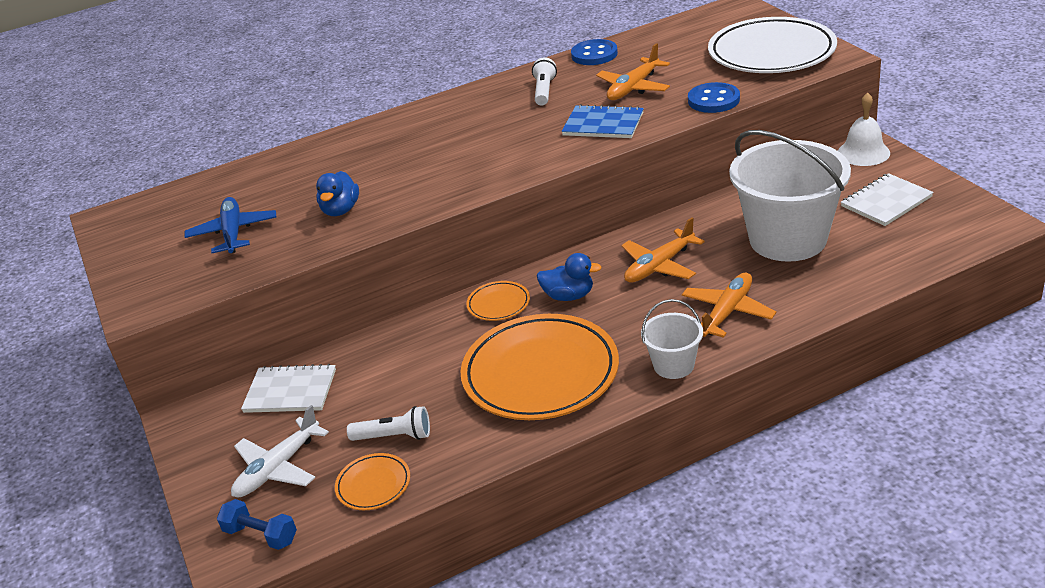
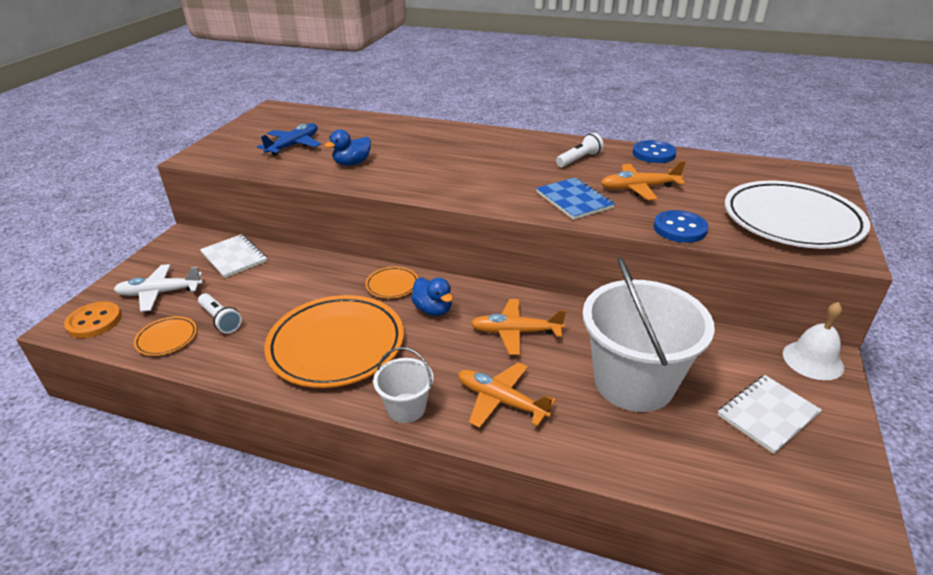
camera: 40 degrees right, 0 degrees up
(261, 535) = (94, 321): blue dumbbell -> orange button
(727, 312) = (501, 401): orange plane -> orange plane turned 135 degrees counterclockwise
(886, 202) = (767, 414): white notebook -> white notebook turned 45 degrees counterclockwise

